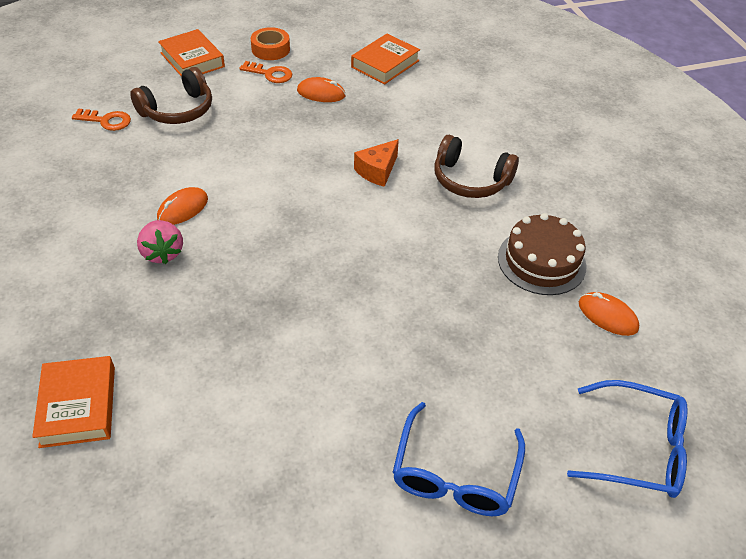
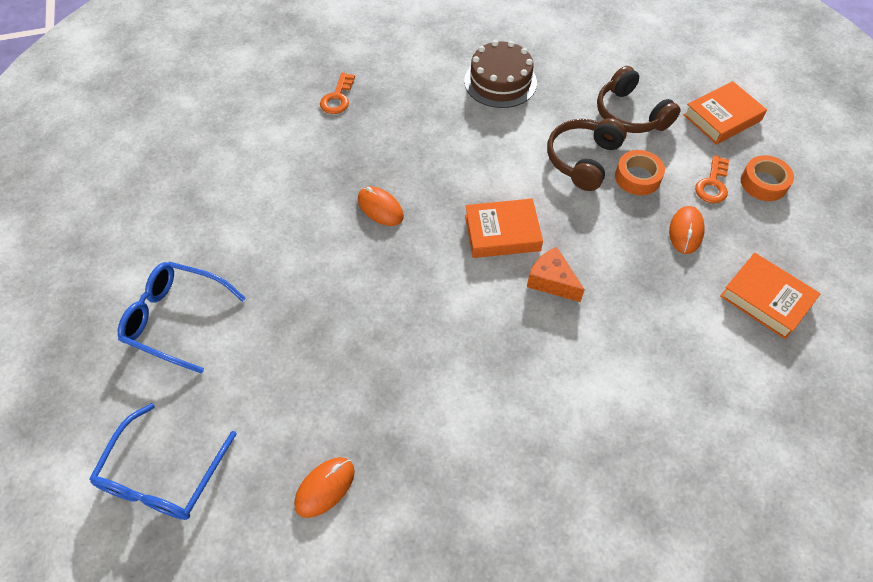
camera: 95 degrees right, 10 degrees up
(78, 406) = (285, 94): orange book -> orange book (502, 233)
(106, 121) = (604, 67): orange key -> orange key (338, 98)
(162, 253) = (431, 122): pink strawberry -> none
(183, 209) = (486, 130): orange mouse -> orange mouse (380, 208)
(259, 113) = (637, 177): none -> orange tape
(470, 180) = (544, 374): brown headphones -> brown headphones (583, 159)
(541, 261) = (409, 432): brown cake -> brown cake (500, 81)

